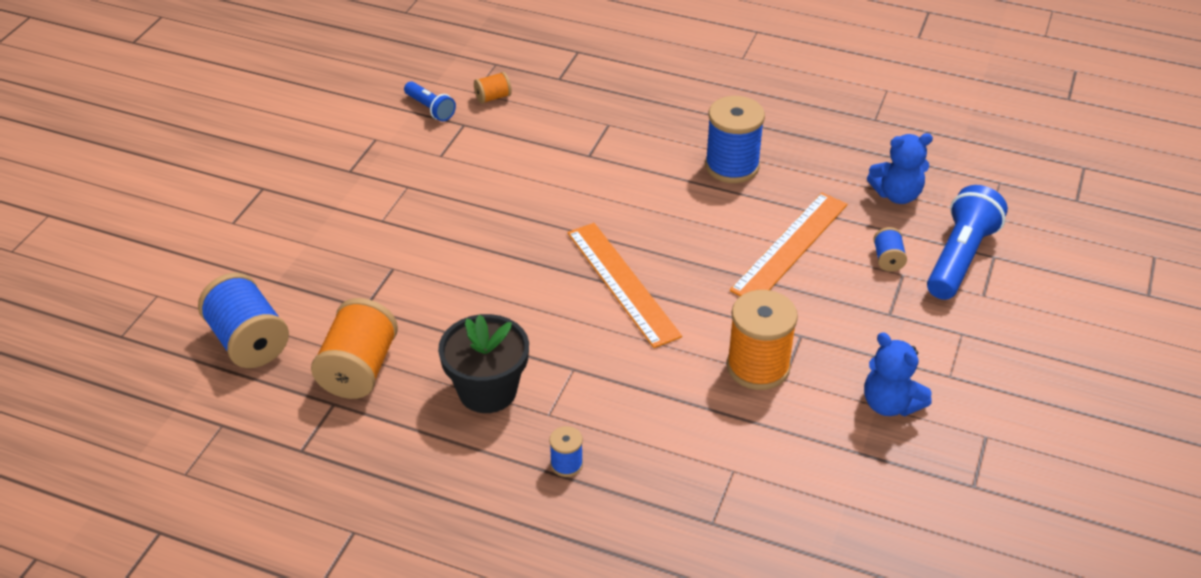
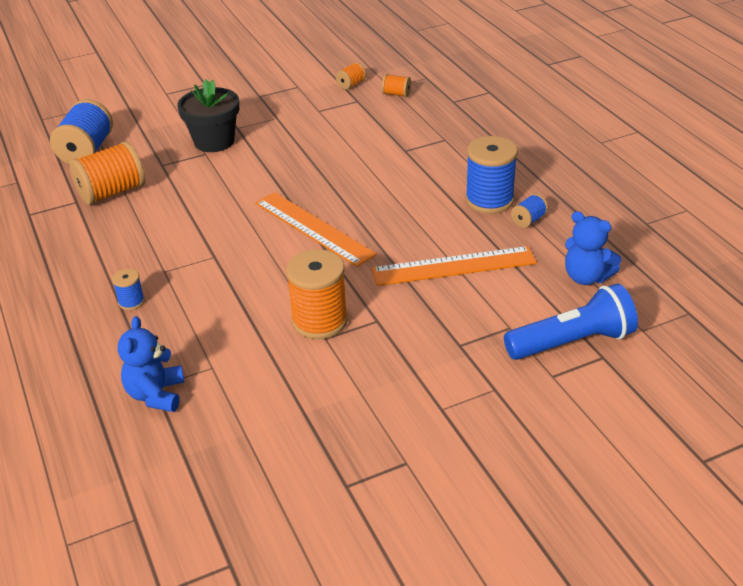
camera: 45 degrees right, 5 degrees down
(430, 108) = (351, 84): blue flashlight -> orange spool
(487, 391) = (153, 240): black flower pot -> black flower pot (214, 141)
(623, 283) = (314, 228): orange ruler -> orange ruler turned 60 degrees counterclockwise
(888, 259) = (513, 312): blue spool -> blue spool (528, 220)
(890, 404) = (370, 397): blue teddy bear -> blue teddy bear (156, 395)

